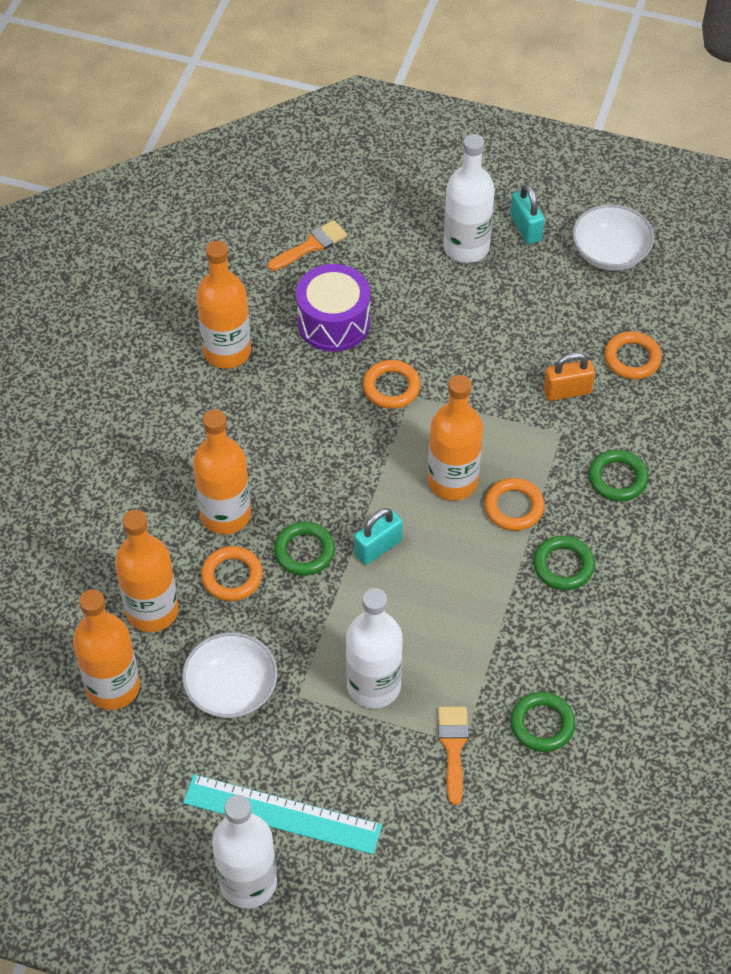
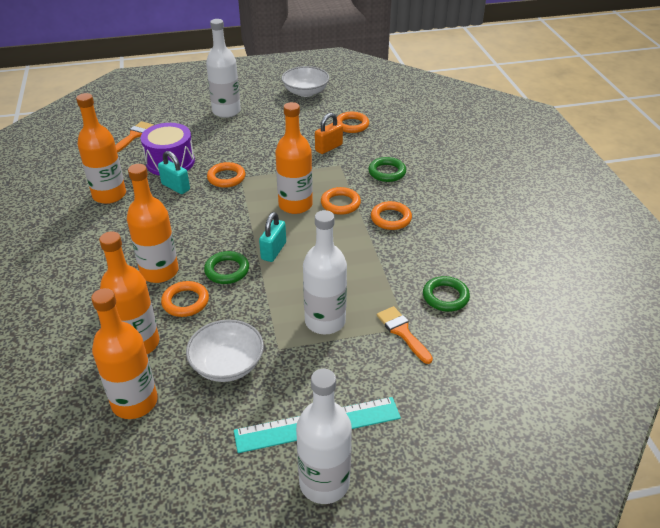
camera: 30 degrees left, 15 degrees down
(526, 228) = (253, 96): turquoise padlock -> turquoise padlock (175, 187)
(563, 566) = (391, 218): green ring -> orange ring

